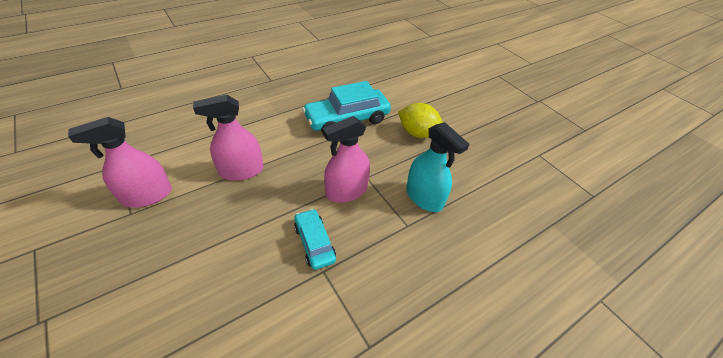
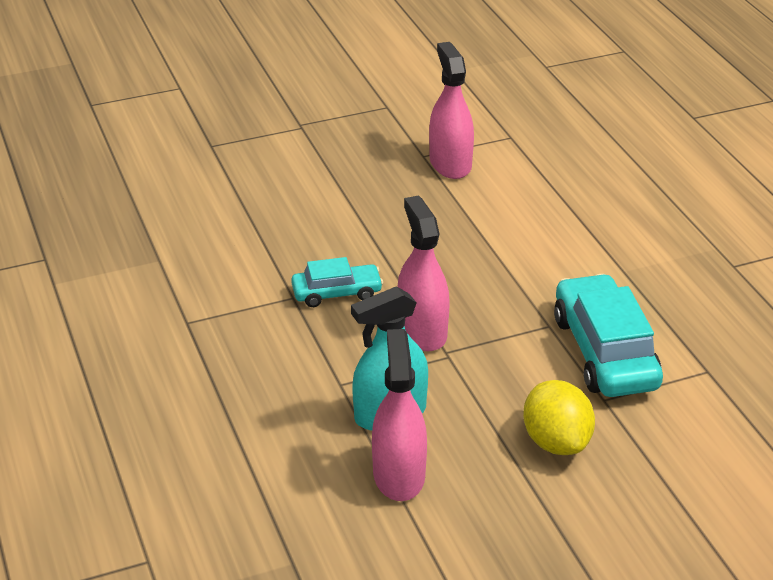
camera: 105 degrees right, 10 degrees down
(241, 171) = (483, 234): pink spray bottle -> pink spray bottle (399, 475)
(417, 133) = (556, 442): yellow lemon -> yellow lemon turned 60 degrees counterclockwise

